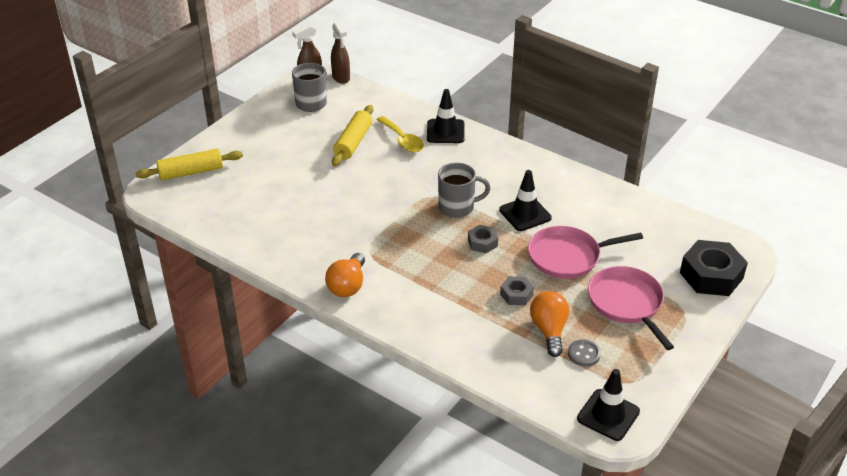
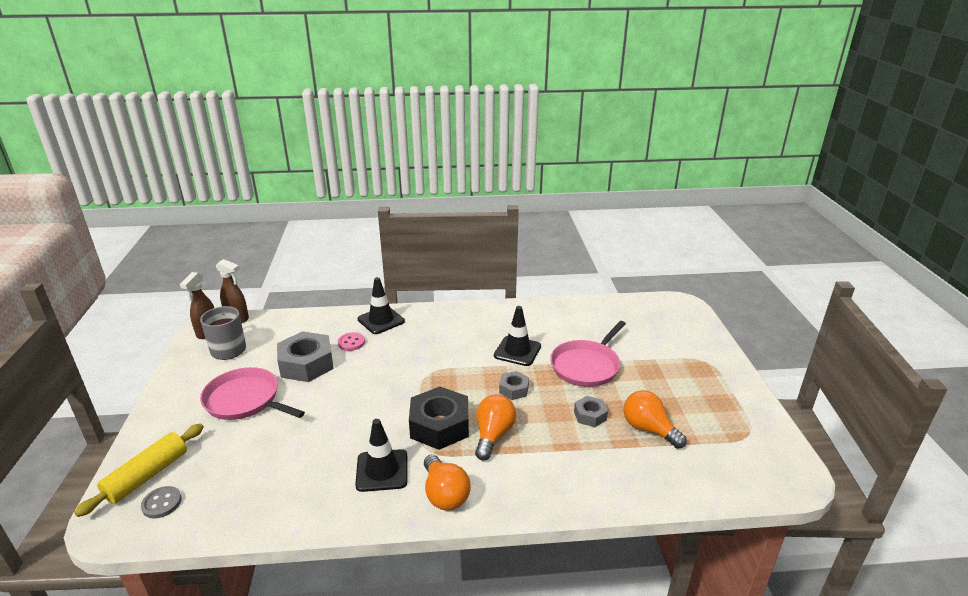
camera: 40 degrees left, 10 degrees down
(353, 142) = (306, 364): yellow rolling pin -> grey nut
(402, 140) = (351, 343): yellow spoon -> pink button
(425, 267) = (493, 435): none -> orange light bulb
(457, 207) = (460, 372): grey mug -> none
(584, 354) = (694, 432): grey button -> grey button (162, 503)
(608, 415) = (773, 469): black traffic cone -> black traffic cone (382, 470)
(626, 303) = (667, 377): pink pan -> pink pan (245, 400)
(711, 275) = (686, 329): black nut -> black nut (439, 425)

